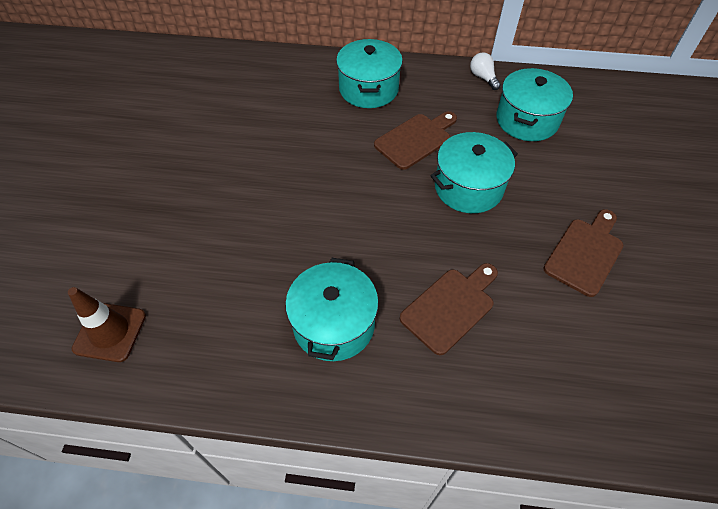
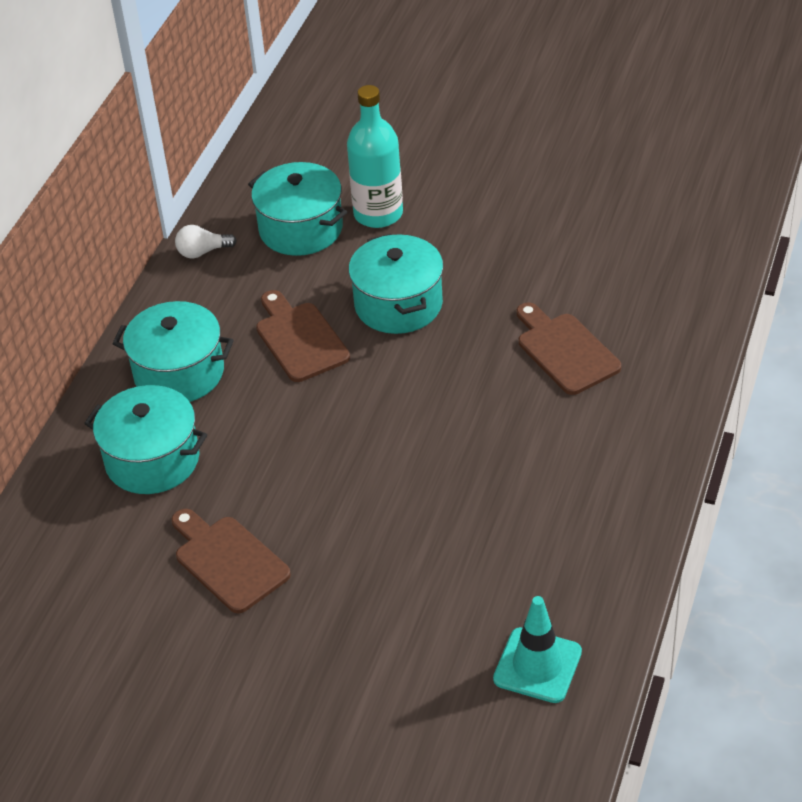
camera: 75 degrees left, 10 degrees down
(110, 332) = (537, 665): brown traffic cone -> turquoise traffic cone
(334, 324) = (567, 451): turquoise pot -> turquoise pot (152, 460)
(563, 159) = (378, 214): none -> turquoise bottle
(585, 253) = (519, 231): brown cutting board -> brown cutting board (228, 561)

